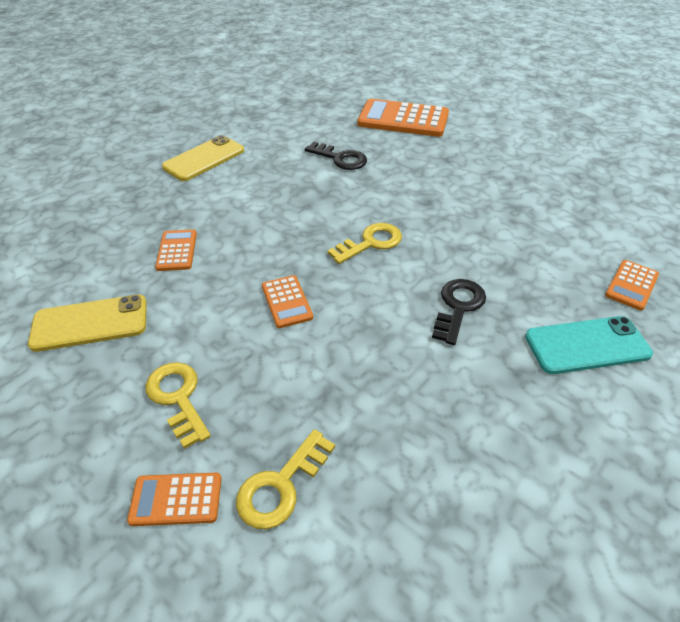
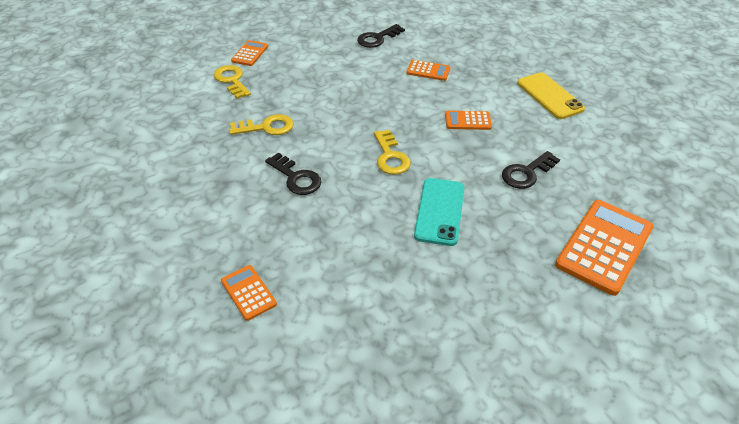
camera: 110 degrees right, 0 degrees up
(90, 323) = (377, 38): yellow phone -> black key
(178, 398) = (305, 59): yellow key -> yellow key (267, 127)
(286, 302) = (351, 105): orange calculator -> orange calculator (468, 121)
(587, 345) = (217, 227): turquoise phone -> turquoise phone (439, 211)

